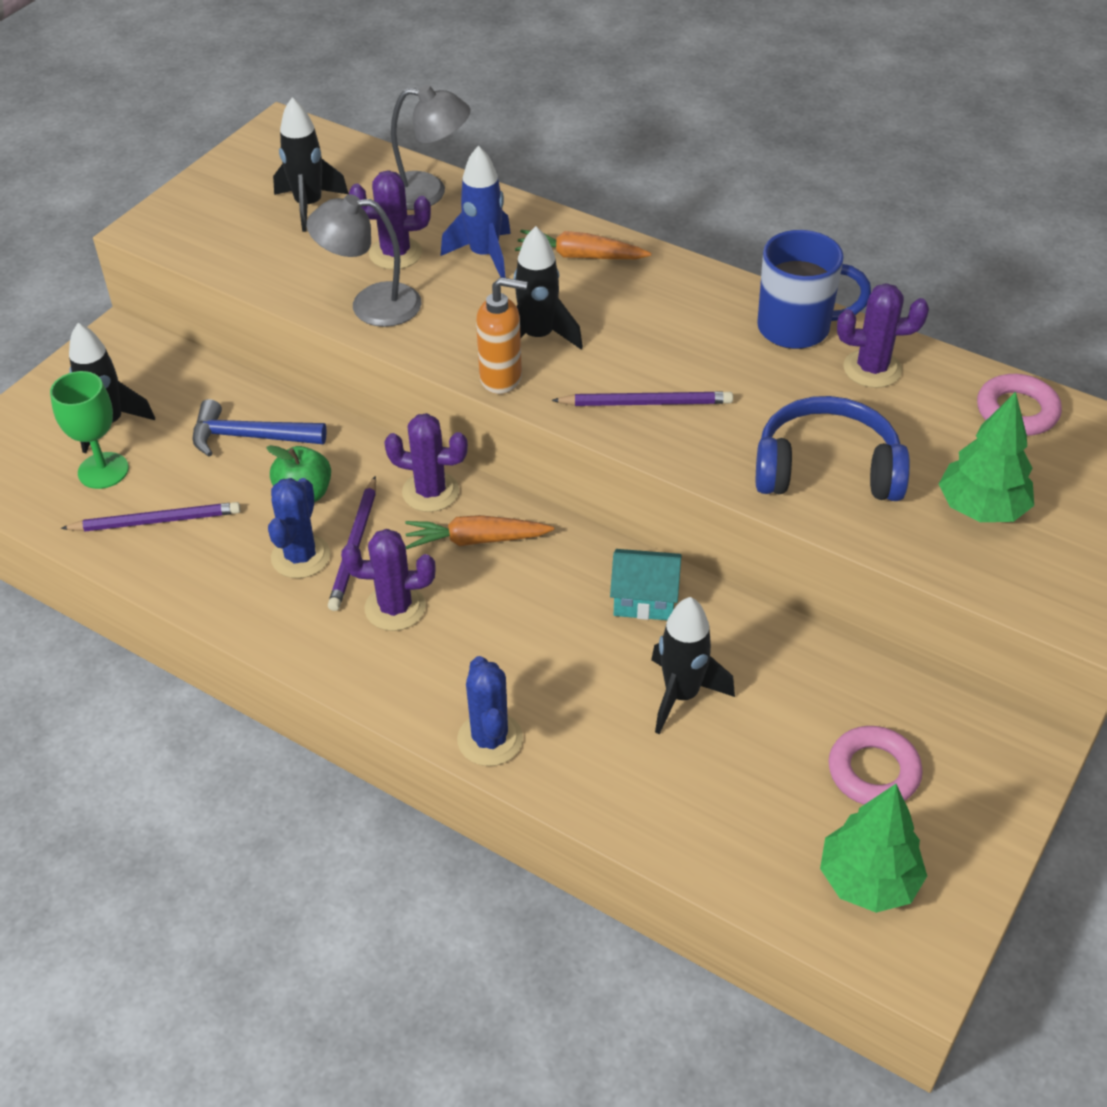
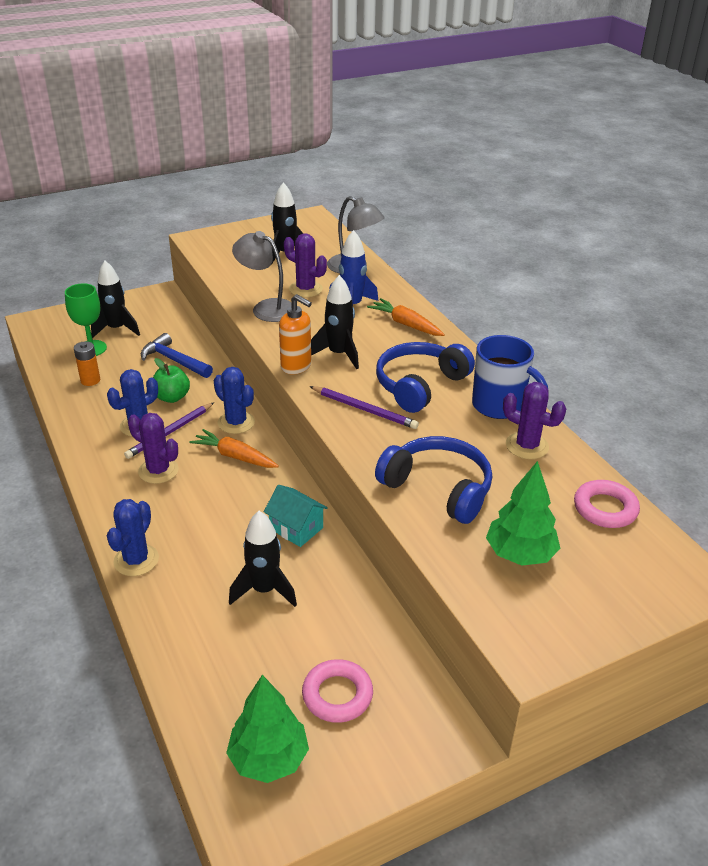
camera: 30 degrees right, 10 degrees down
(156, 521) = (90, 380): purple pencil -> orange battery
(430, 492) = (236, 423): purple cactus -> blue cactus
(679, 339) = (420, 385): none -> blue headphones

